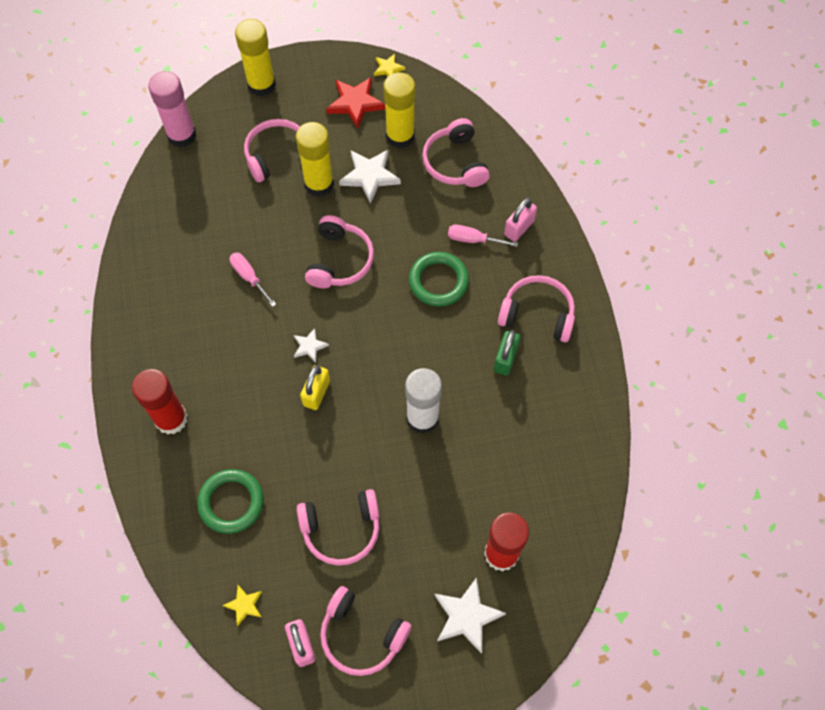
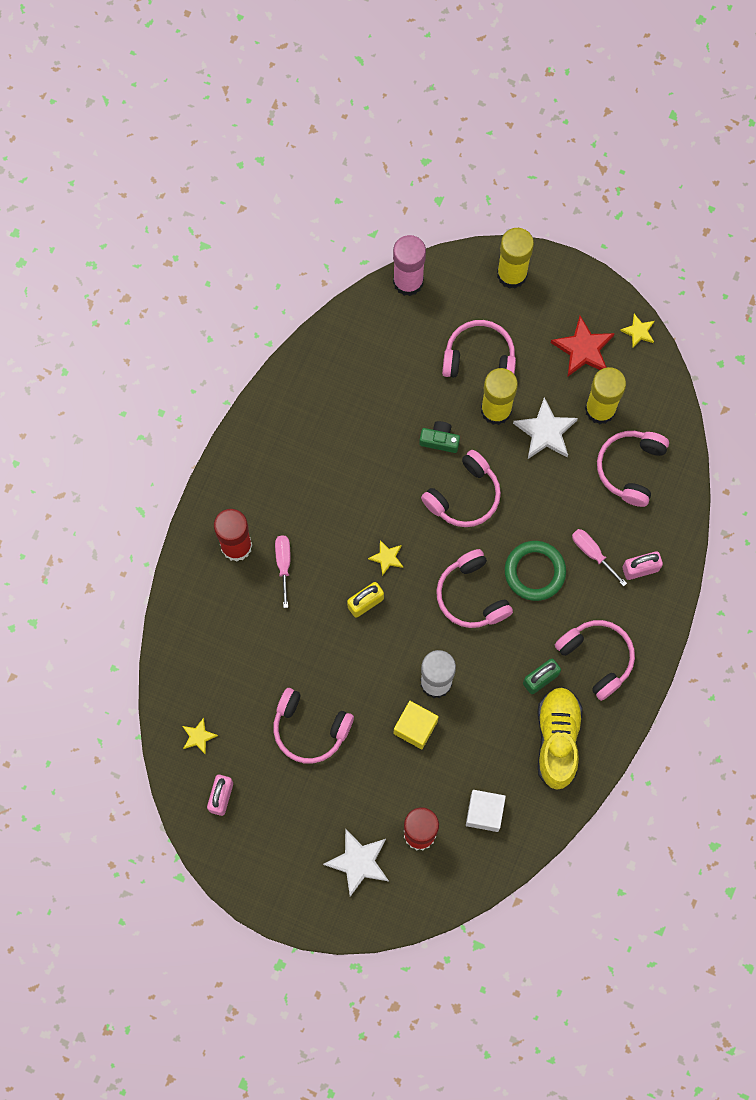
camera: 35 degrees right, 10 degrees up
(231, 502) = (239, 648): green ring -> none
(249, 277) = (378, 461): pink screwdriver -> pink screwdriver (283, 564)
(289, 232) = (439, 440): none -> green camera
(309, 346) = (387, 558): white star -> yellow star
(361, 635) = (270, 820): pink headphones -> pink headphones (471, 595)
(432, 466) = (415, 727): none -> yellow cube
(542, 497) = (484, 812): none -> white cube
(555, 397) = (557, 739): none -> yellow shoe

